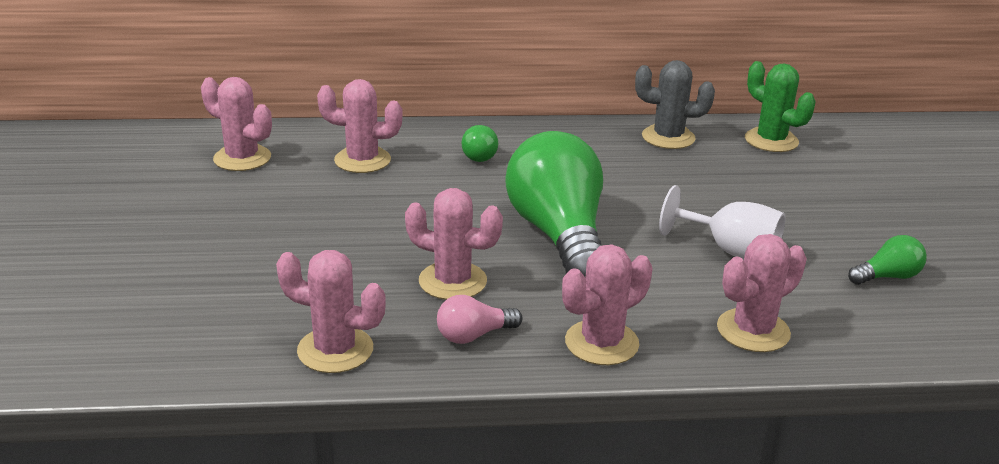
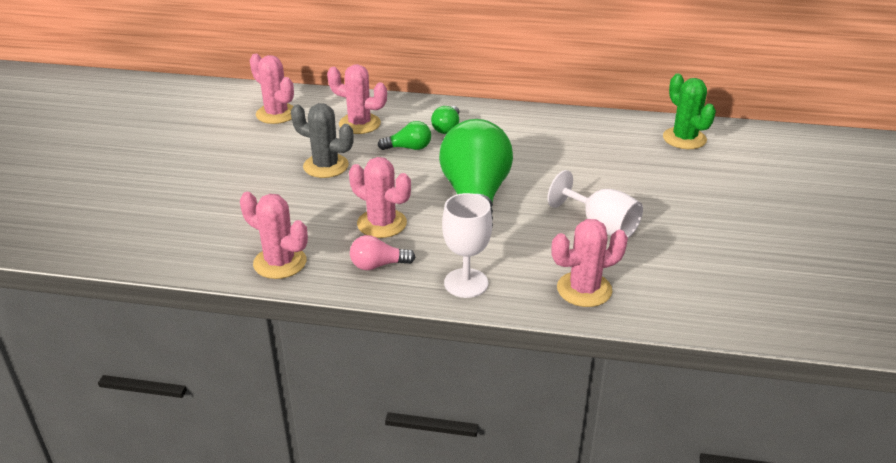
camera: 15 degrees right, 5 degrees up
(601, 343) = (466, 283): pink cactus -> white goblet
(668, 137) = (600, 128): grey cactus -> grey cactus (326, 166)
(887, 277) = (716, 261): green light bulb -> green light bulb (408, 148)

